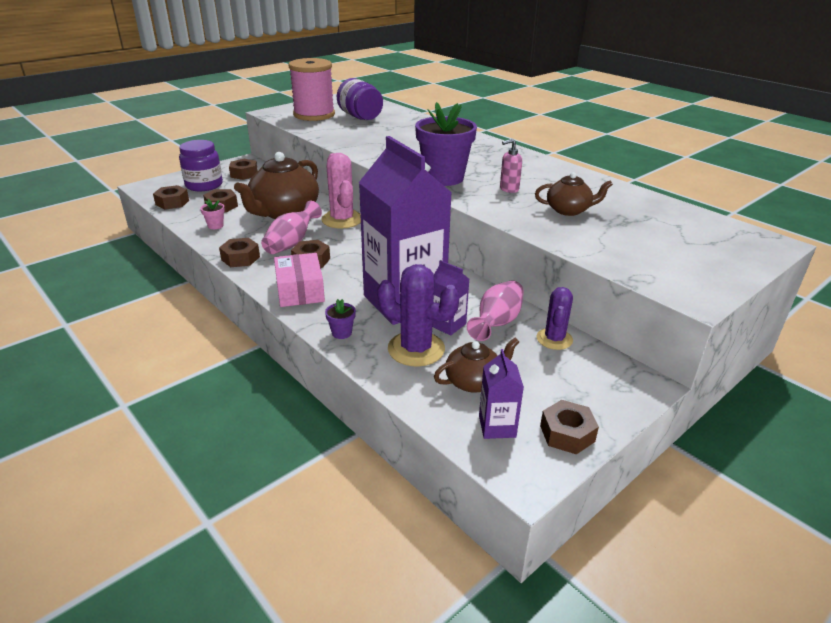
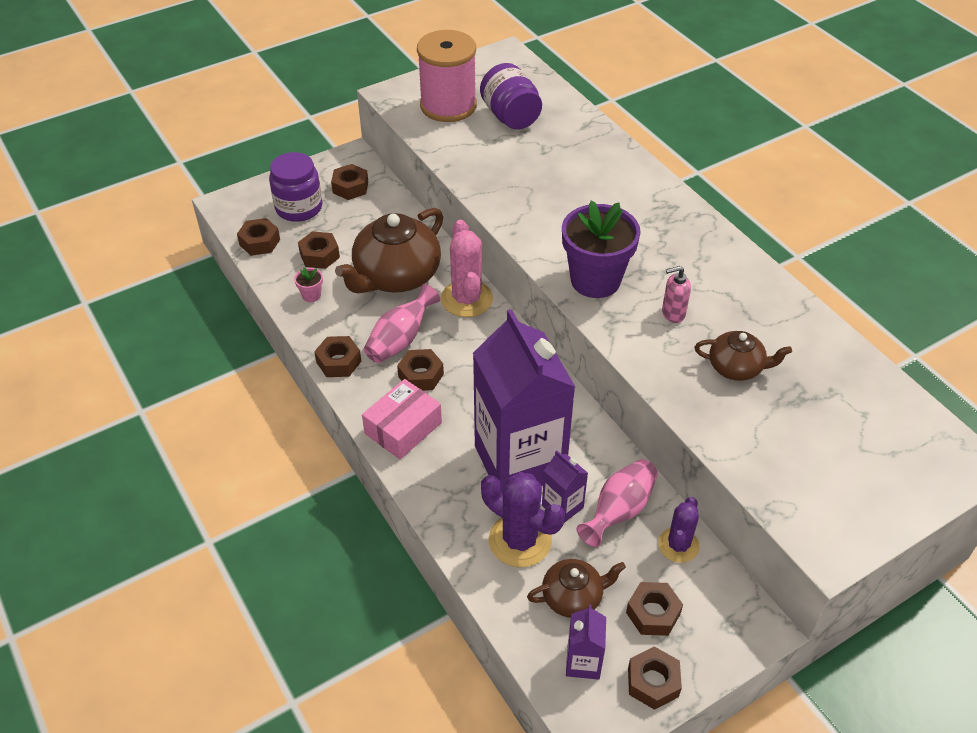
camera: 10 degrees right, 15 degrees up
(300, 290) = (403, 428): pink box -> pink box turned 45 degrees clockwise
(341, 333) = (442, 504): purple flower pot -> none
(549, 385) = (653, 613): none -> brown nut

